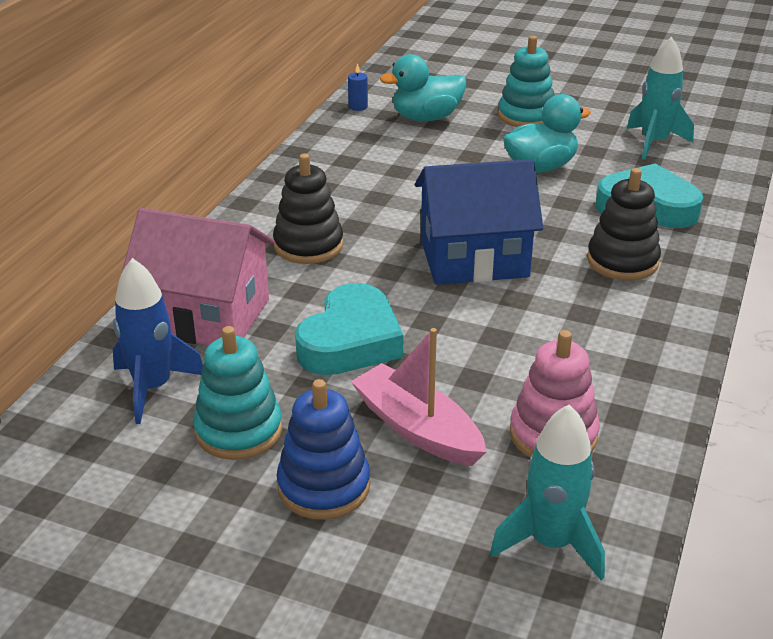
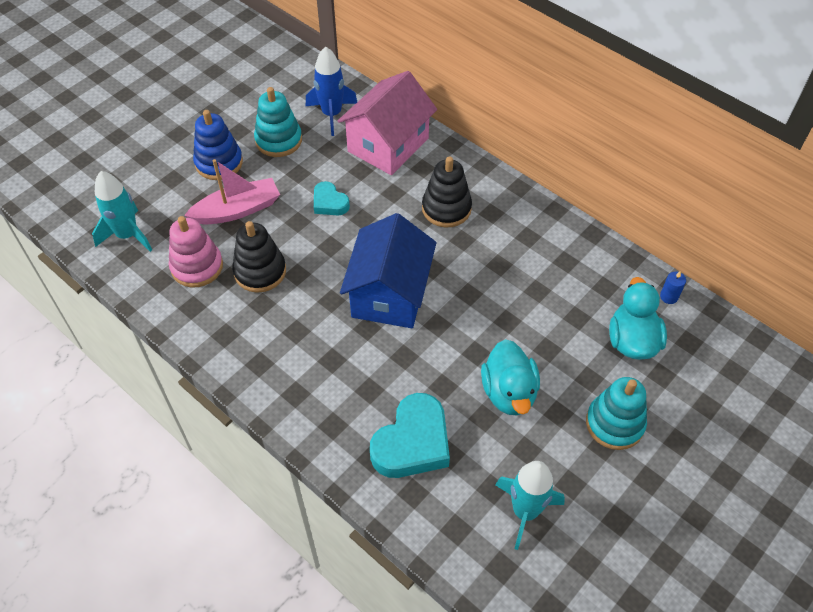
camera: 110 degrees right, 20 degrees up
(350, 341) = (329, 203): turquoise heart -> turquoise heart, size x0.55
(622, 261) = (344, 384): black stacking toy -> black stacking toy (260, 271)

